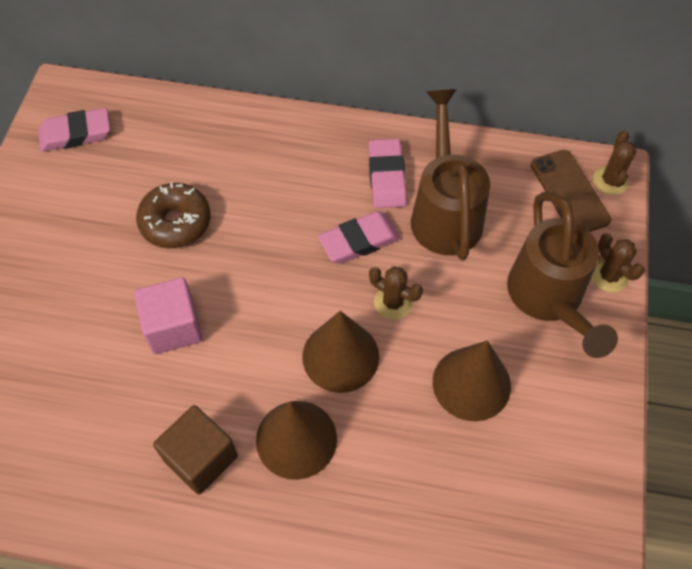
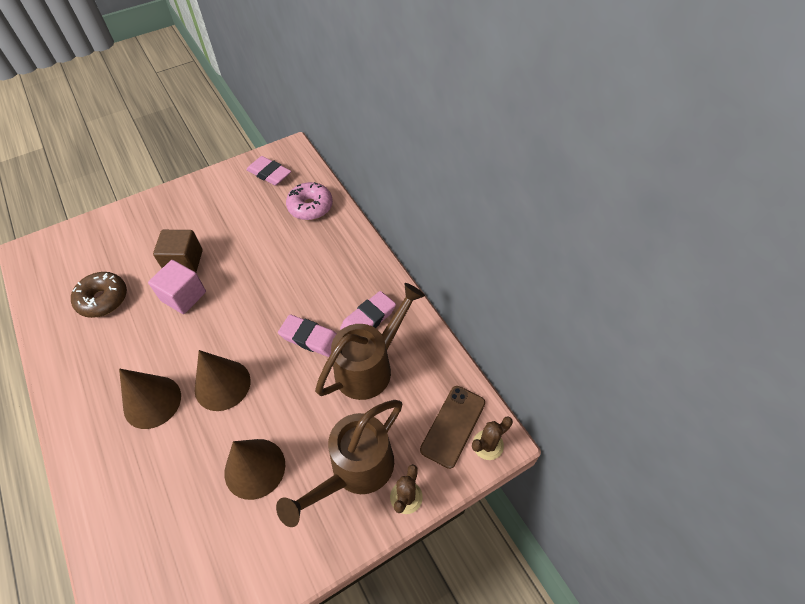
camera: 50 degrees right, 5 degrees down
(176, 222) = (250, 250): brown donut -> brown donut (103, 299)
(177, 129) = (310, 207): none -> pink donut
(201, 458) = (111, 366): brown cube -> brown cube (184, 262)
(393, 302) = (280, 385): brown cactus -> none

